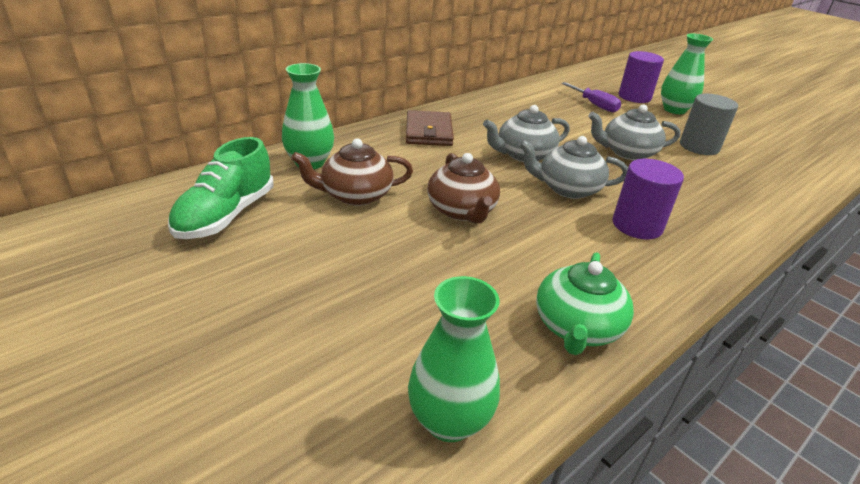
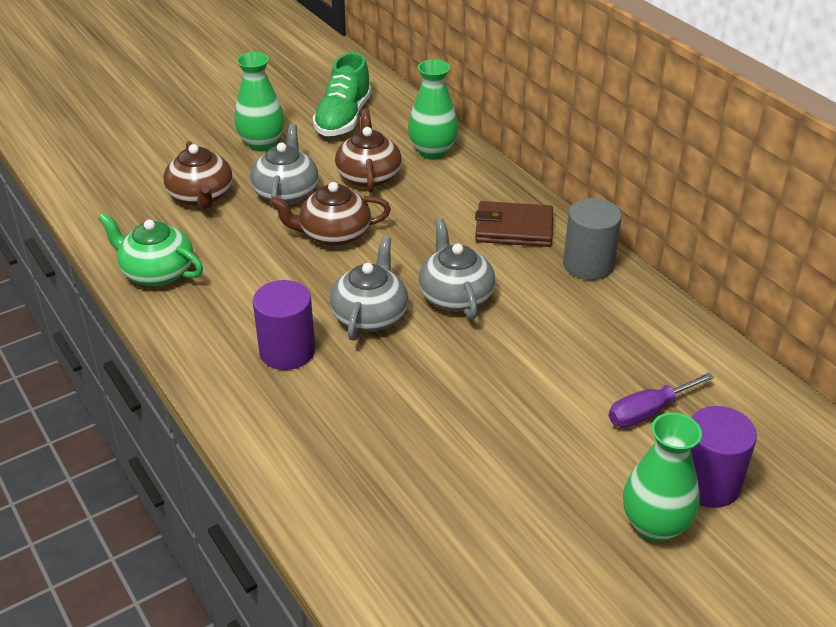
camera: 100 degrees right, 5 degrees up
(226, 215) = (343, 118): green shoe -> green shoe turned 105 degrees counterclockwise
(409, 313) = (201, 197): none -> brown teapot
(449, 421) = (104, 205): green vase -> green vase (262, 144)
(627, 152) = (467, 398): grey teapot -> grey teapot (286, 192)
(699, 146) = (493, 496): grey cylinder -> grey cylinder (588, 264)

